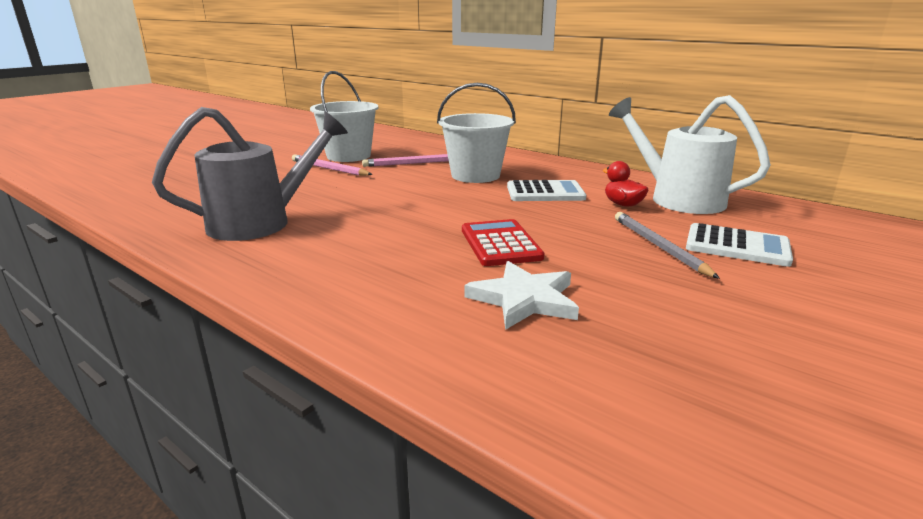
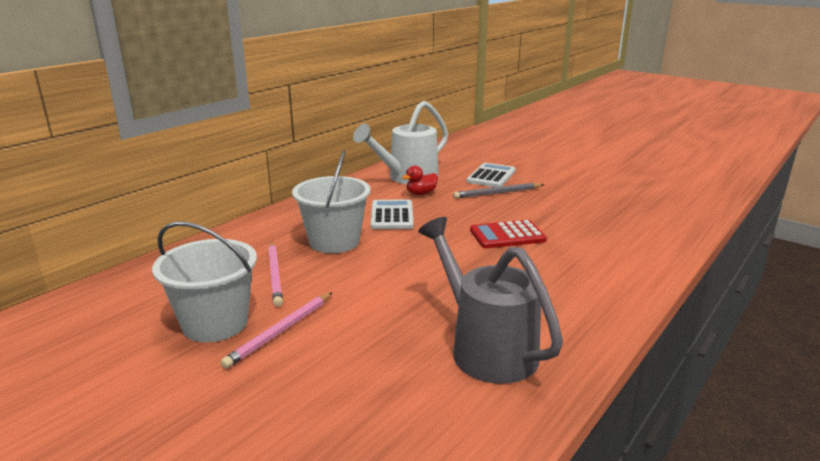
camera: 90 degrees left, 0 degrees up
(524, 299) = (586, 231): white star -> none

